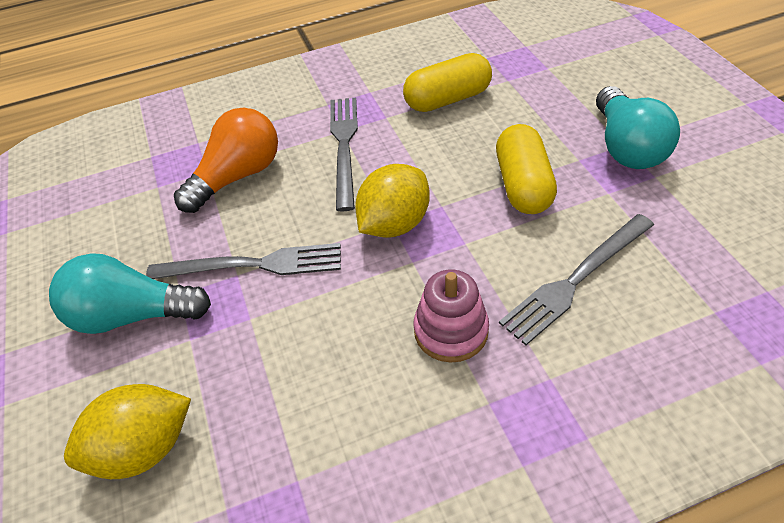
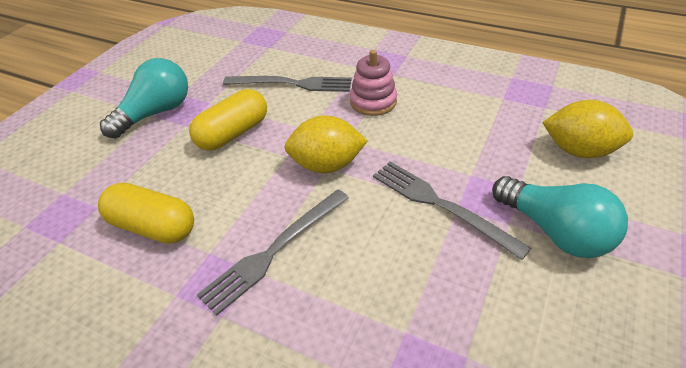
camera: 135 degrees left, 5 degrees down
(238, 176) = (383, 296): orange light bulb -> none

